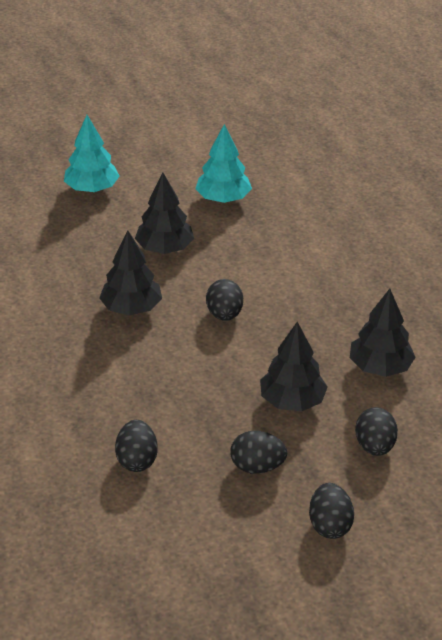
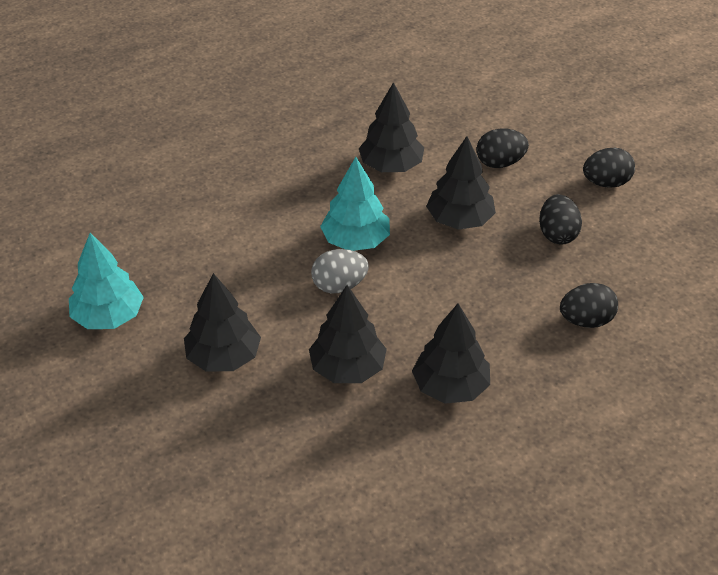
camera: 100 degrees left, 5 degrees up
(92, 189) = (92, 461): turquoise tree -> turquoise tree (355, 241)
(92, 360) = (450, 387): none -> black tree
(224, 314) = (339, 286): black egg -> grey egg

